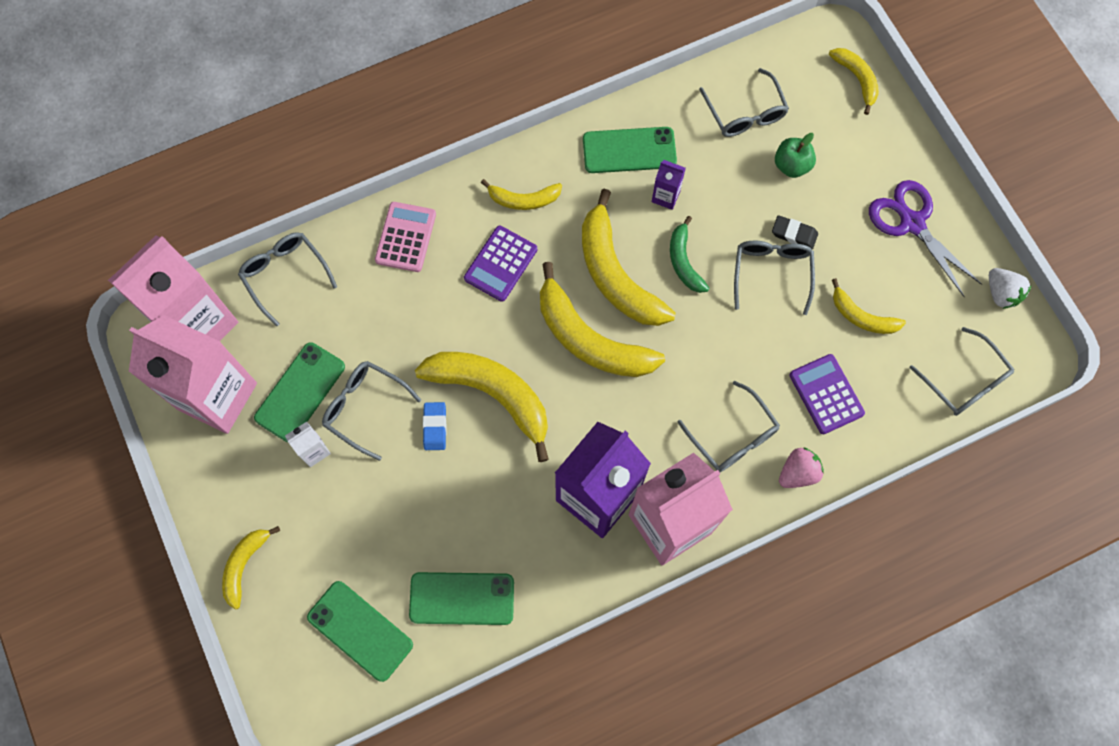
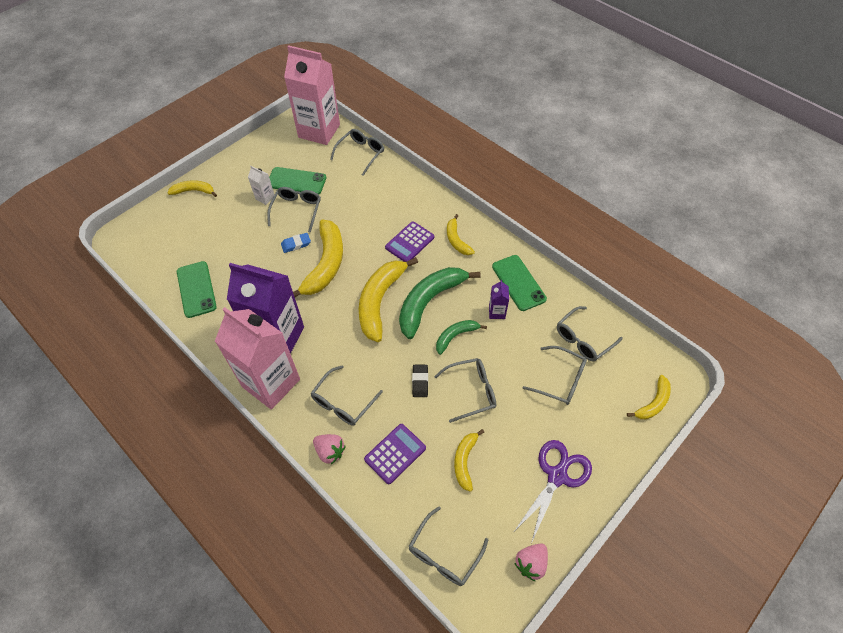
camera: 70 degrees right, 15 degrees down
(217, 396) = (283, 151): pink carton -> none
(360, 631) = (168, 249): green phone -> none
(405, 237) = (406, 195): pink calculator -> none
(501, 264) = (410, 242): purple calculator -> purple calculator turned 60 degrees counterclockwise
(616, 274) = (429, 302): yellow banana -> green banana
(791, 165) = (559, 380): green apple -> grey glasses
(794, 234) = (508, 397): black eraser -> black eraser (420, 382)
(1001, 293) = (531, 563): white strawberry -> pink strawberry

